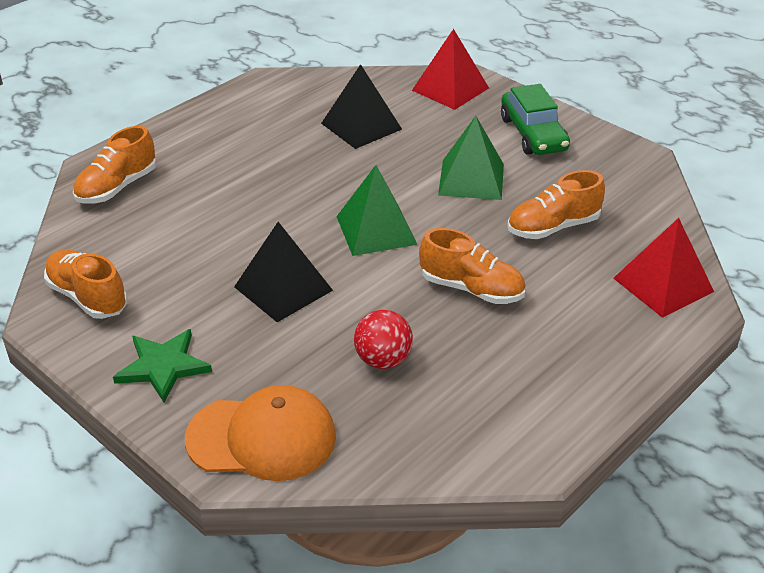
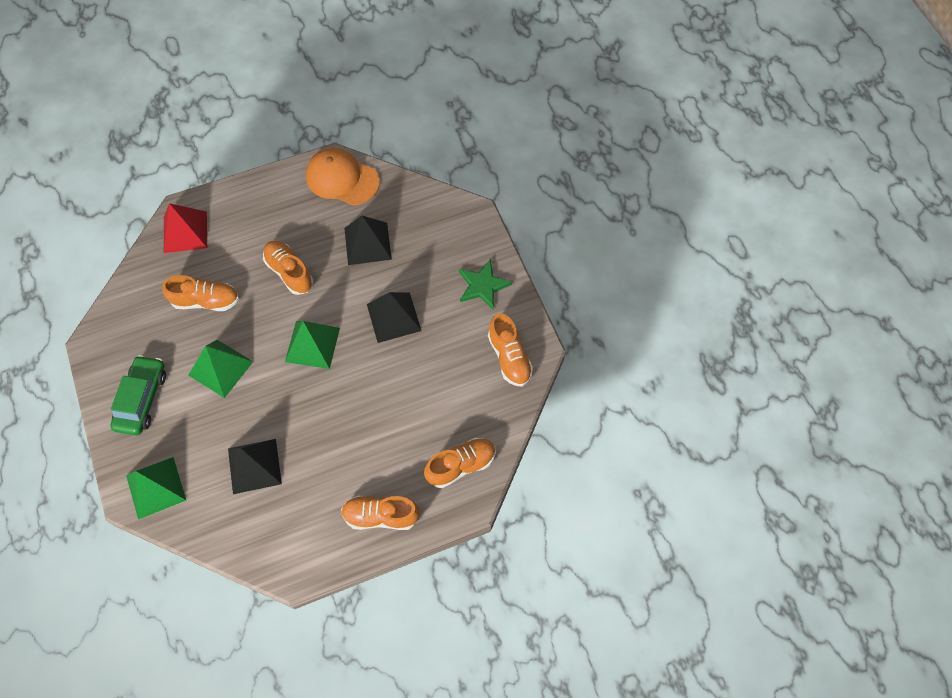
camera: 155 degrees left, 25 degrees up
(194, 131) = (381, 516): none -> orange shoe
(262, 438) = (450, 221): orange cap -> orange cap (342, 179)
(383, 360) = (367, 243): red ball -> black pyramid
(450, 89) = (155, 487): red pyramid -> green pyramid

